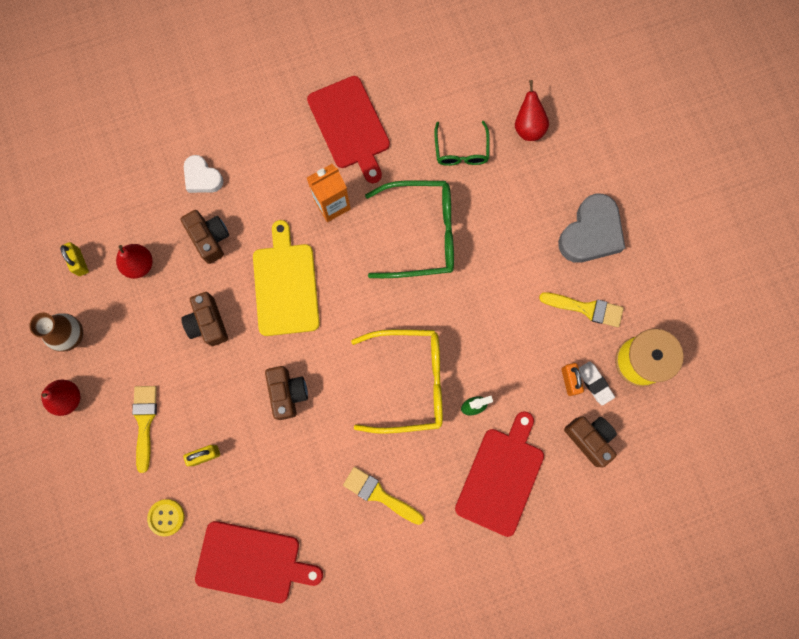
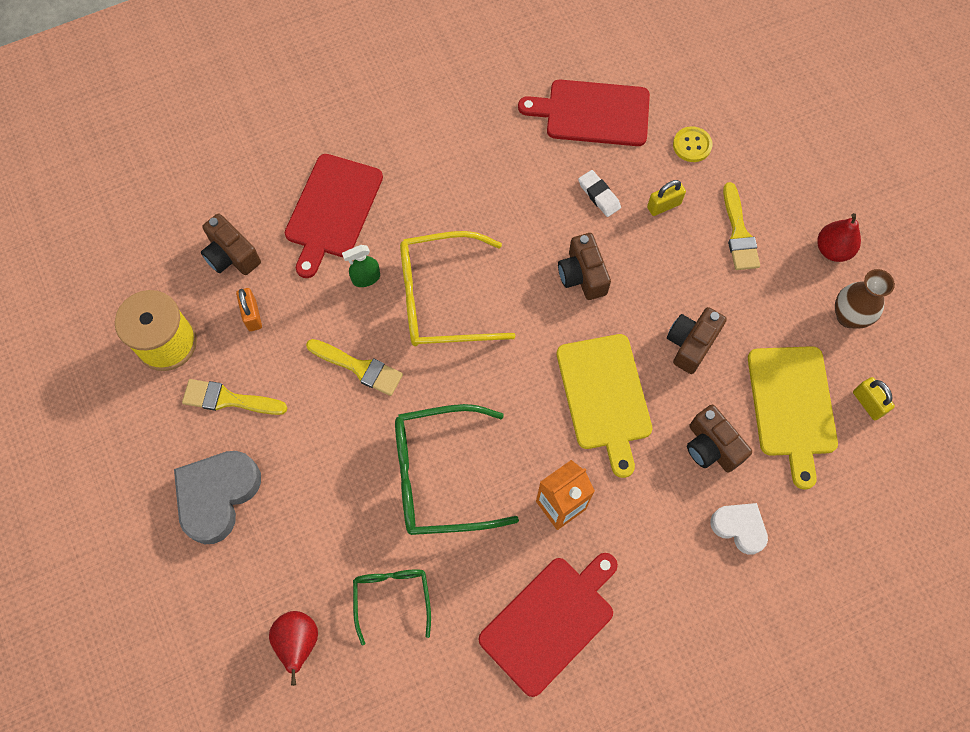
camera: 175 degrees right, 10 degrees down
(139, 265) = (792, 406): red pear -> yellow cutting board
(208, 323) = (691, 344): brown camera -> brown camera turned 120 degrees counterclockwise
(350, 126) = (550, 621): red cutting board -> red cutting board turned 75 degrees clockwise
(379, 494) = (466, 183): yellow brush -> yellow brush (359, 368)
(594, 383) = (222, 314): white eraser -> white eraser (599, 195)

